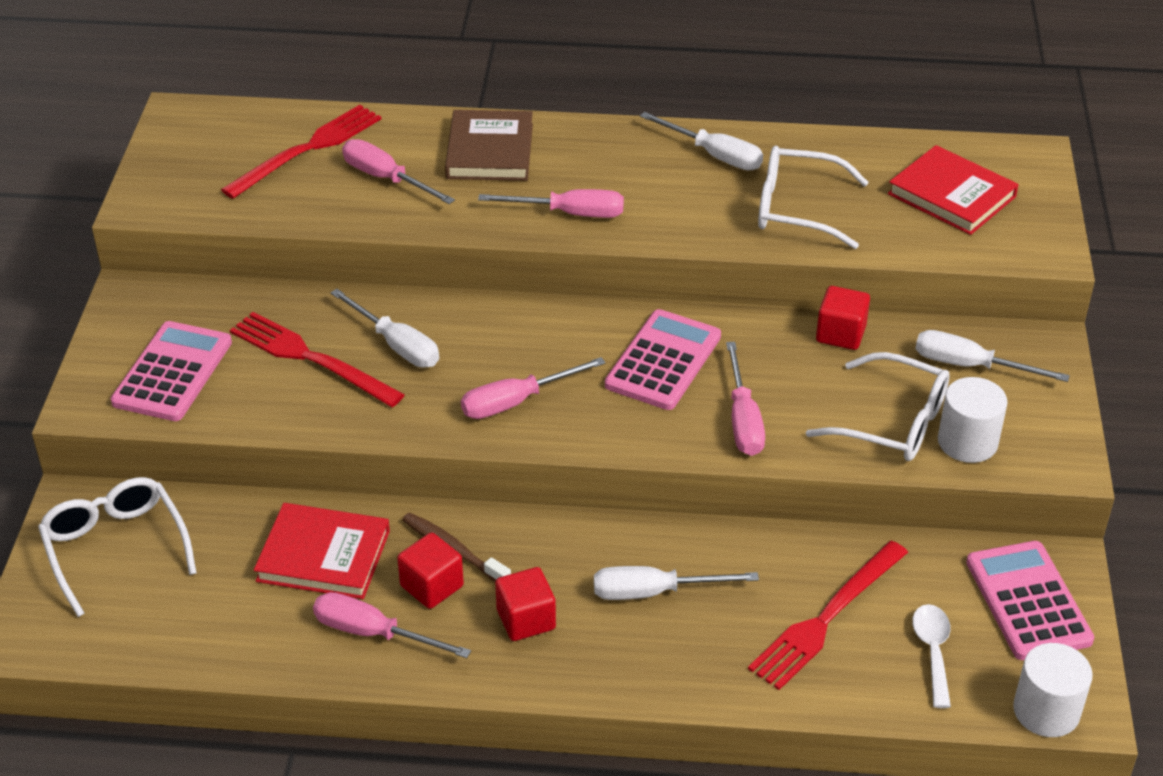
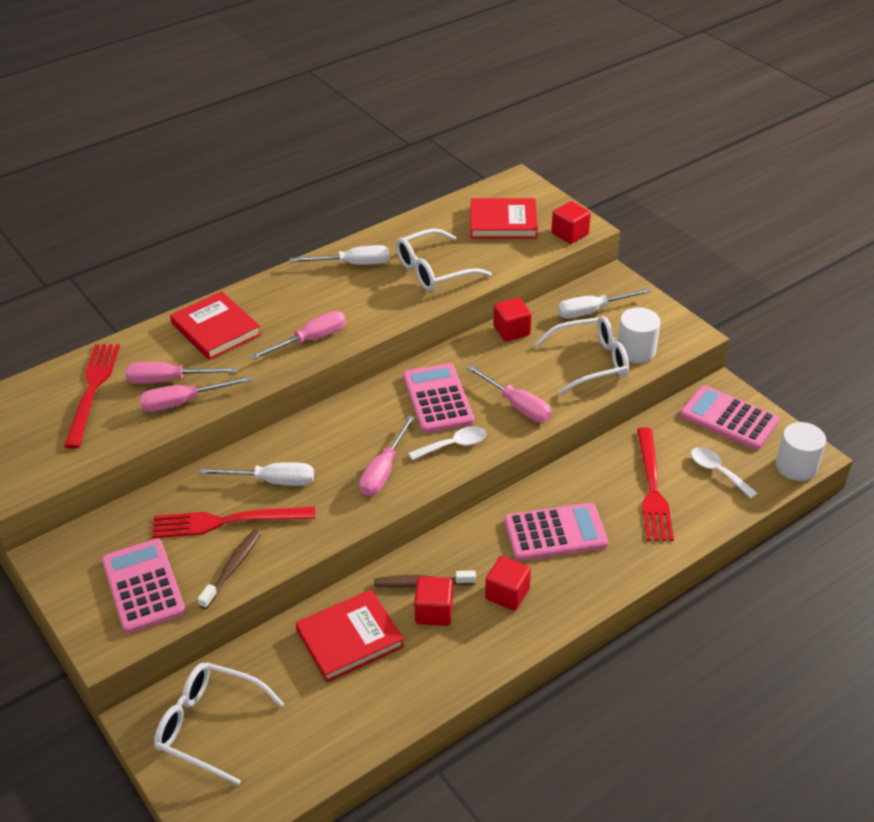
camera: 40 degrees left, 0 degrees up
(265, 406) = (232, 568): none -> brown toothbrush
(373, 633) = (433, 662): pink screwdriver -> pink screwdriver (183, 402)
(490, 151) = (216, 329): brown book -> red book
(620, 420) = (453, 445): none -> white spoon
(654, 592) = (555, 533): white screwdriver -> pink calculator
(1020, 251) = (570, 234): none -> red cube

